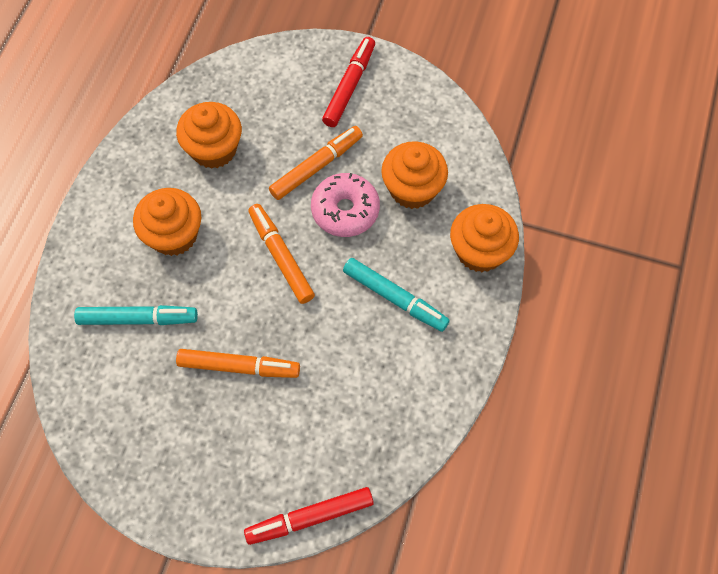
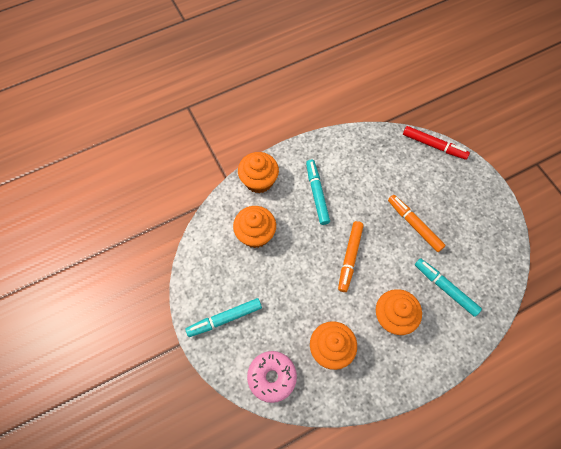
camera: 135 degrees left, 0 degrees up
(316, 167) = (288, 288): orange marker -> none
(345, 210) = (297, 253): pink donut -> pink donut (272, 377)
(349, 86) = (224, 319): red marker -> turquoise marker

